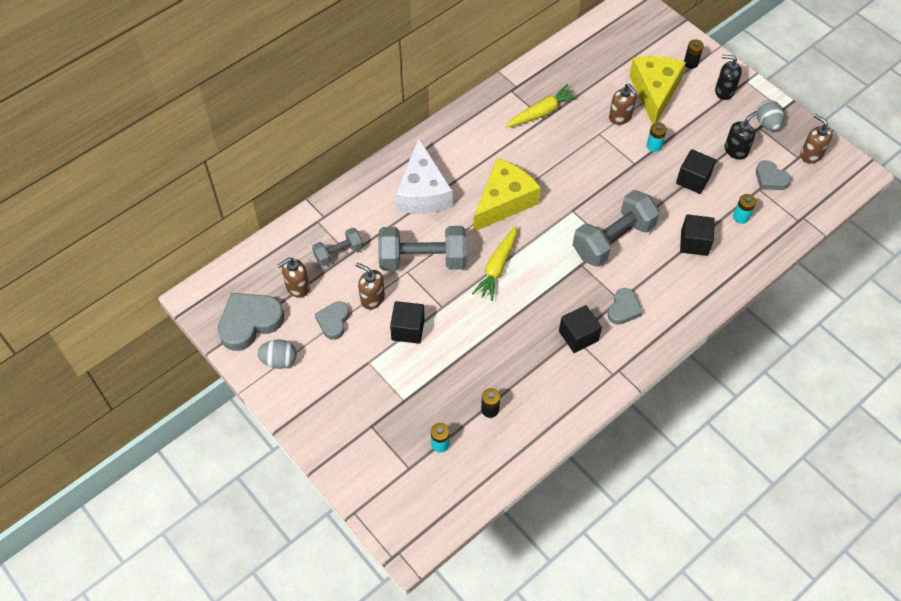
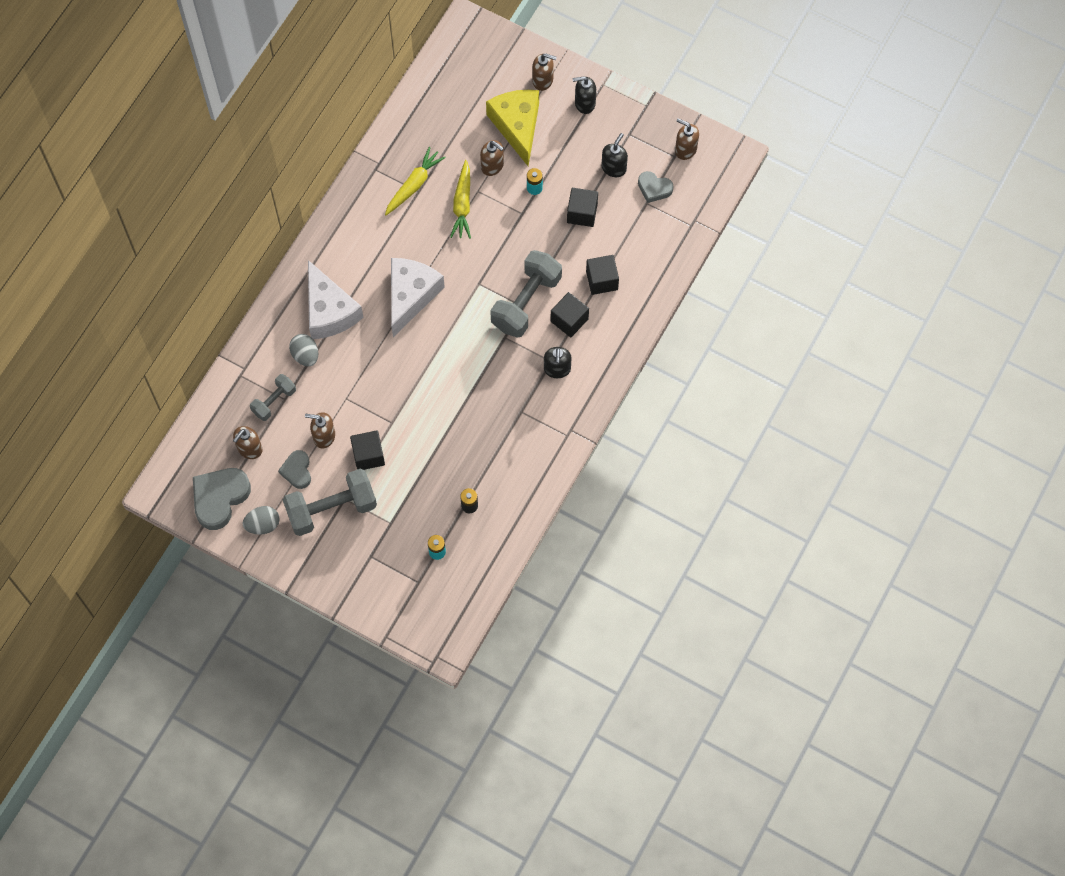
camera: 20 degrees left, 10 degrees up
(423, 260) = (356, 382): grey dumbbell -> grey dumbbell (331, 509)
(497, 267) = (428, 366): yellow carrot -> yellow carrot (462, 205)
(504, 201) = (410, 296): yellow cheese -> white cheese
(578, 336) = (524, 409): black cube -> black cube (569, 320)
(623, 309) = (557, 369): grey heart -> black soap dispenser
(691, 63) = (543, 80): black battery -> brown soap dispenser
(741, 217) = (637, 239): turquoise battery -> none
(767, 124) = (635, 128): grey egg -> grey egg (305, 355)

